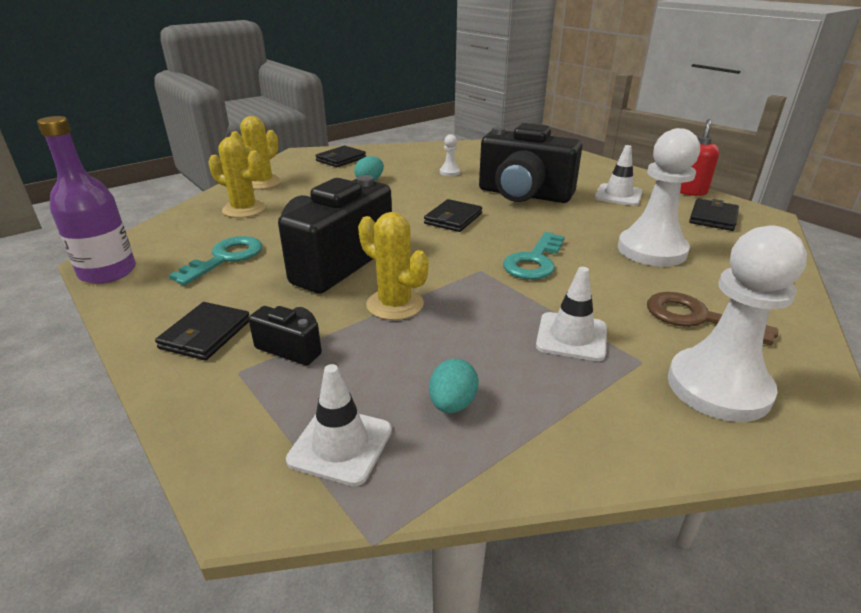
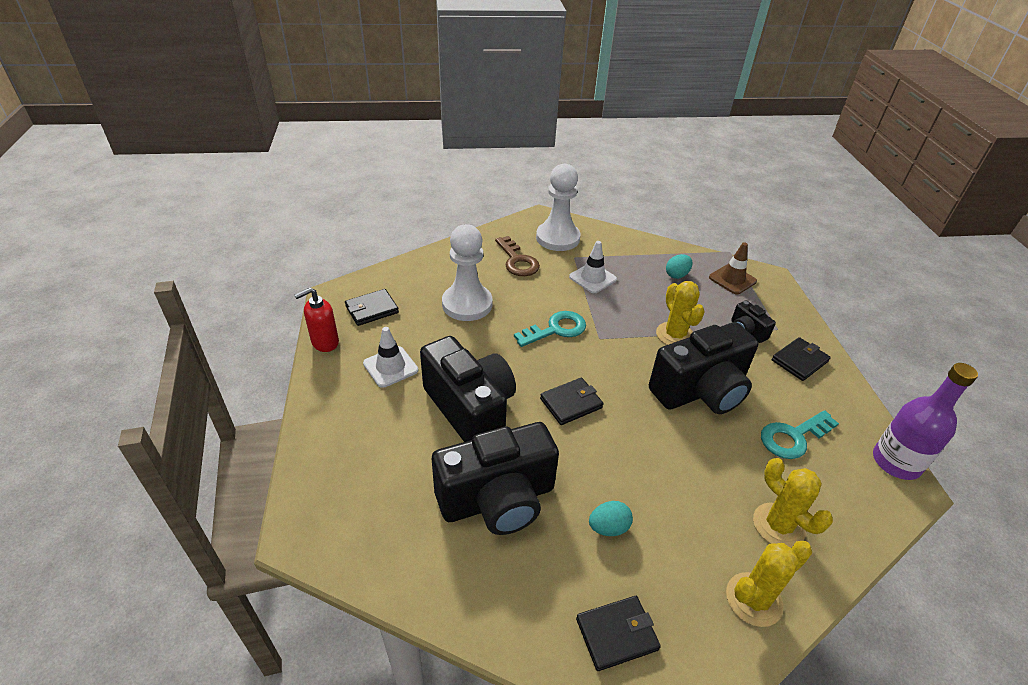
camera: 150 degrees left, 10 degrees up
(340, 445) = (732, 279): white traffic cone -> brown traffic cone
(449, 172) = (497, 499): white pawn -> black camera

